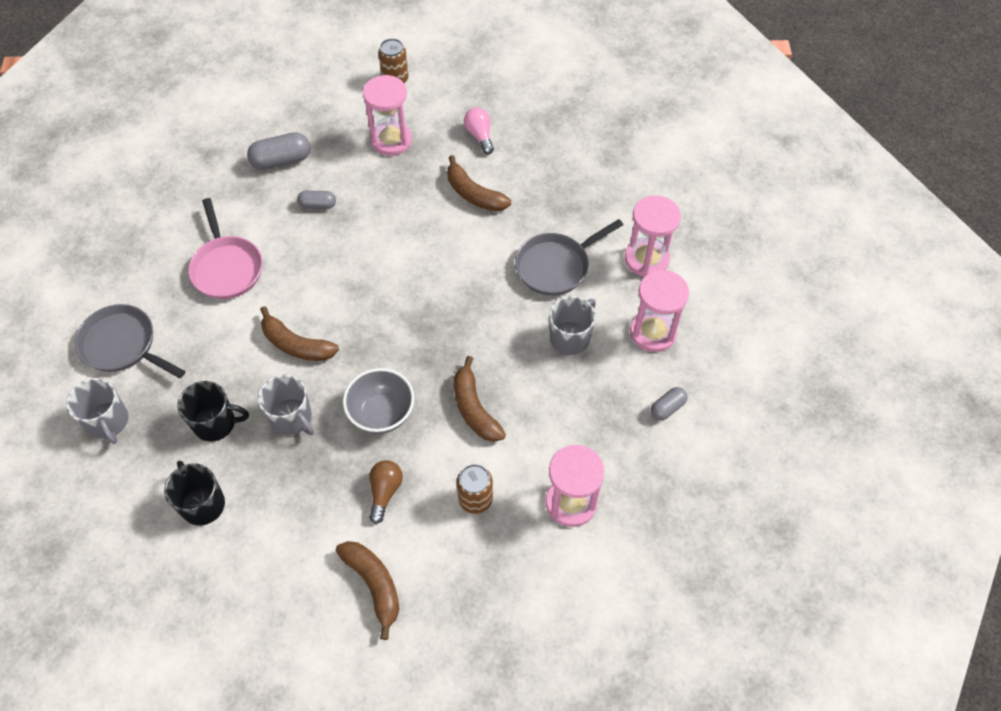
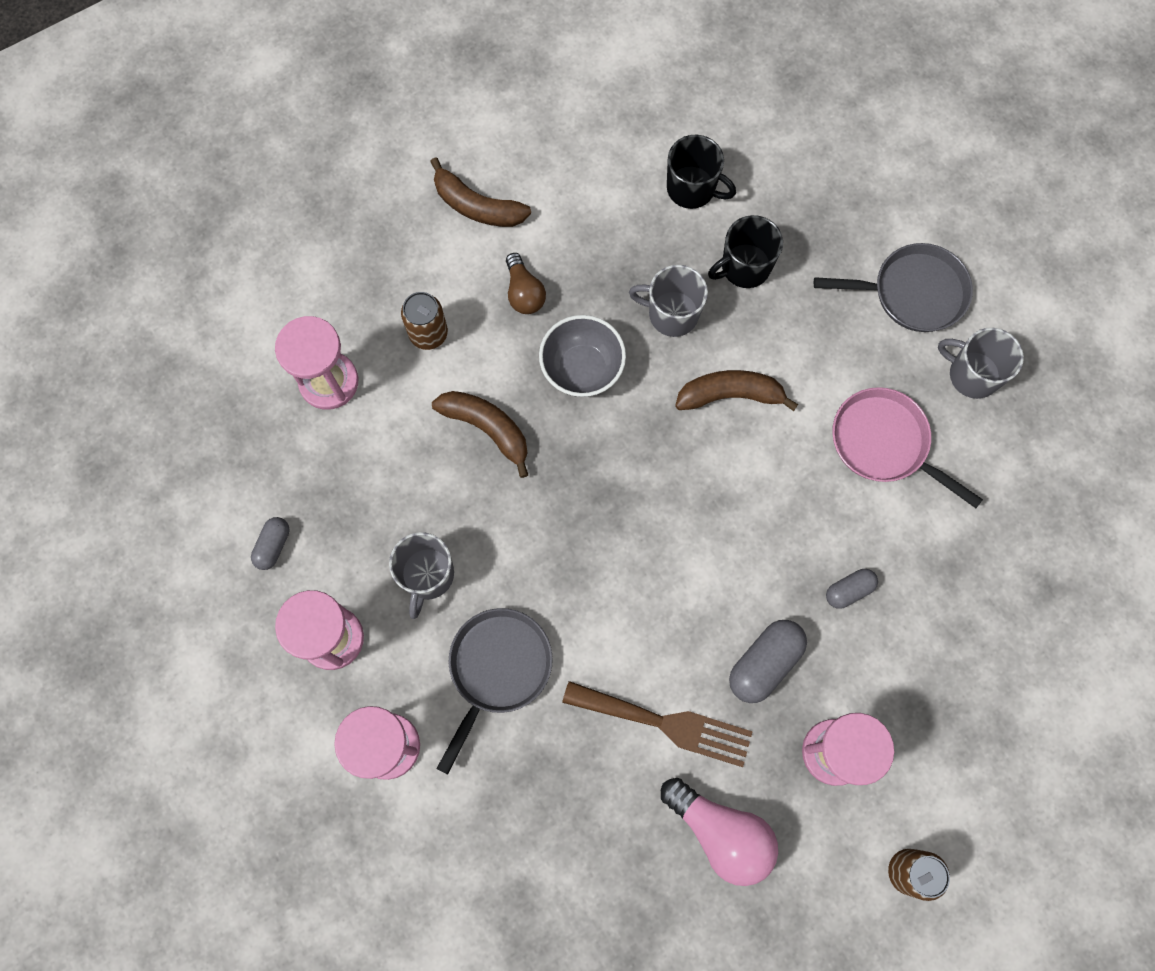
camera: 150 degrees right, 15 degrees up
(108, 422) = (851, 211): grey mug -> grey mug (972, 374)
(281, 161) = (948, 632): grey capsule -> grey capsule (764, 663)
(474, 194) = (665, 724): brown banana -> brown fork
(480, 136) = (720, 832): pink light bulb -> pink light bulb, size x1.63

